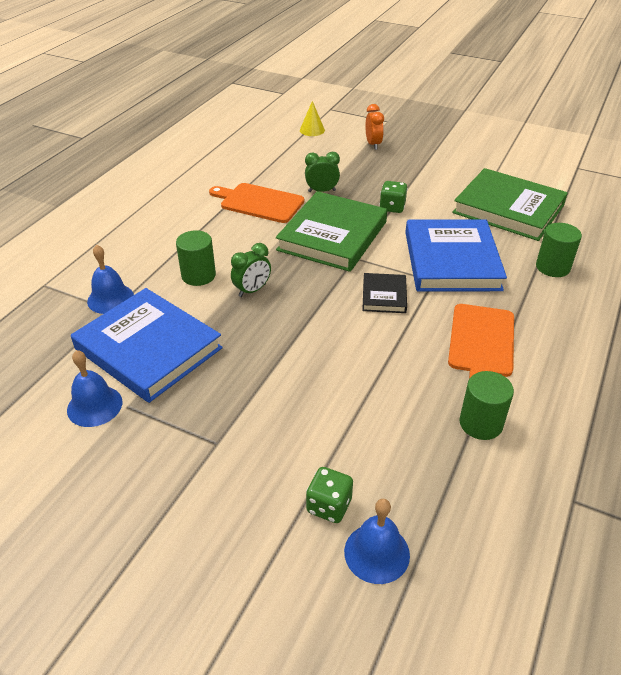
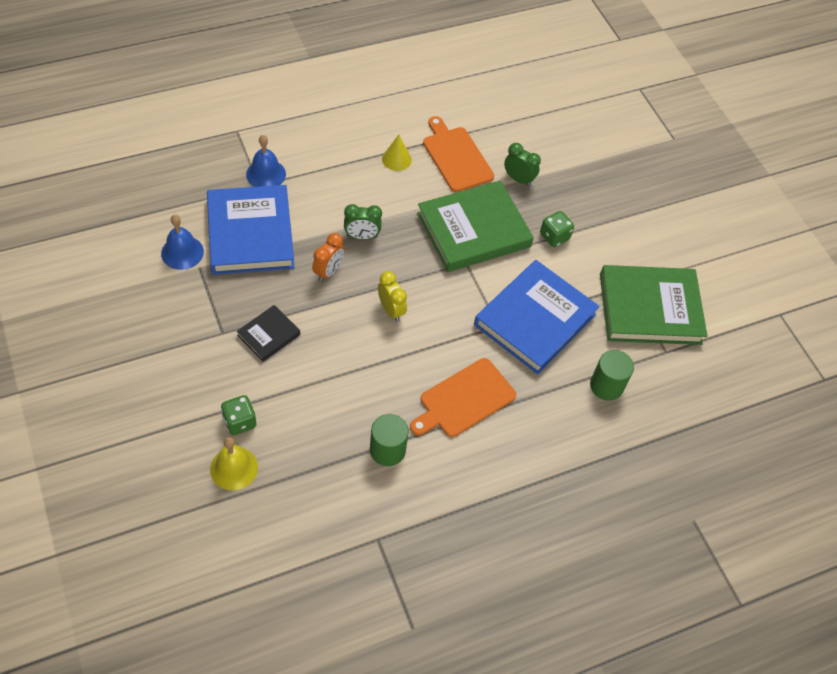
camera: 35 degrees right, 15 degrees up
(198, 275) = (340, 196): green cylinder -> none
(312, 130) = (591, 104): yellow cone -> yellow cone (396, 159)
(343, 323) = (391, 310): none -> yellow clock
(373, 144) = (625, 158): orange clock -> orange clock (328, 271)
(377, 553) = (234, 468): blue bell -> yellow bell
(384, 296) = (446, 310): black book -> black book (268, 335)
(508, 209) = (650, 308): green book -> green book turned 75 degrees counterclockwise

